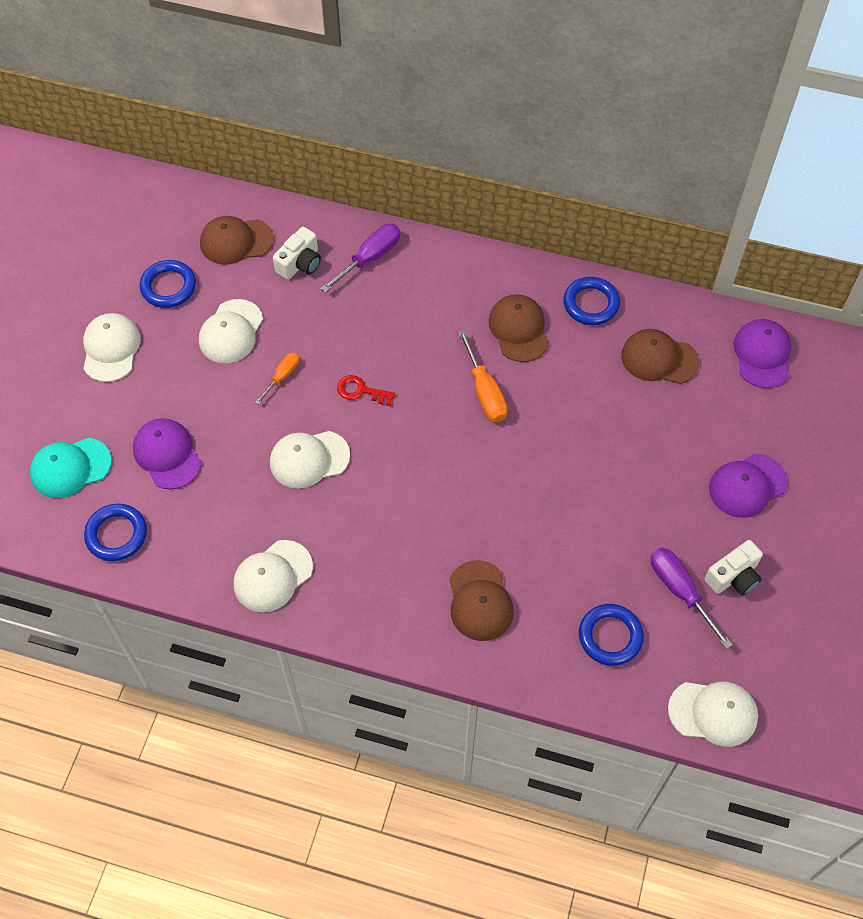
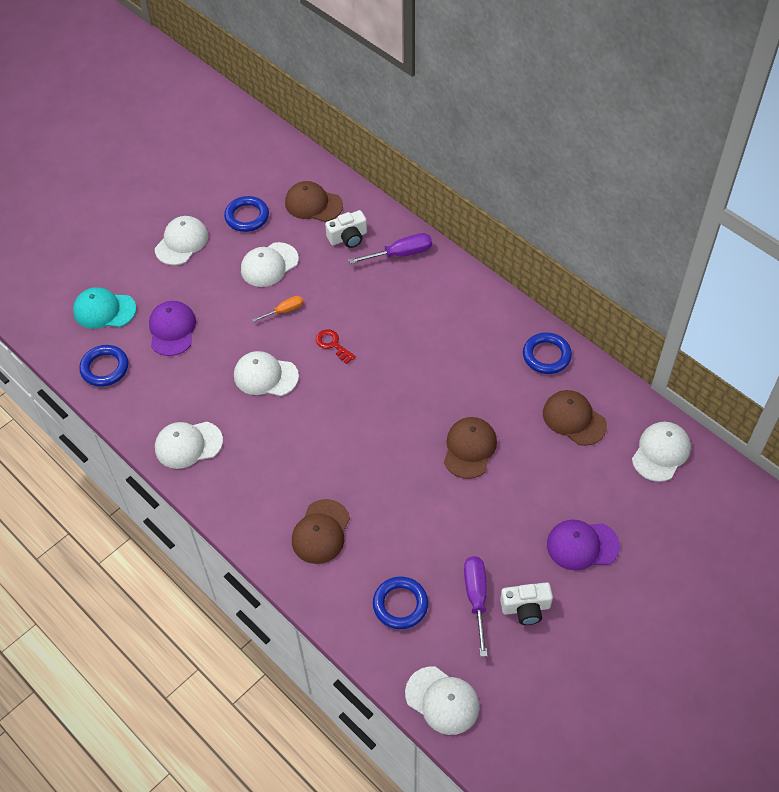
camera: 30 degrees right, 5 degrees down
(485, 391) = (423, 384): orange screwdriver -> none
(518, 329) = (478, 351): brown cap -> brown cap (469, 448)
(762, 355) = (661, 452): purple cap -> white cap

